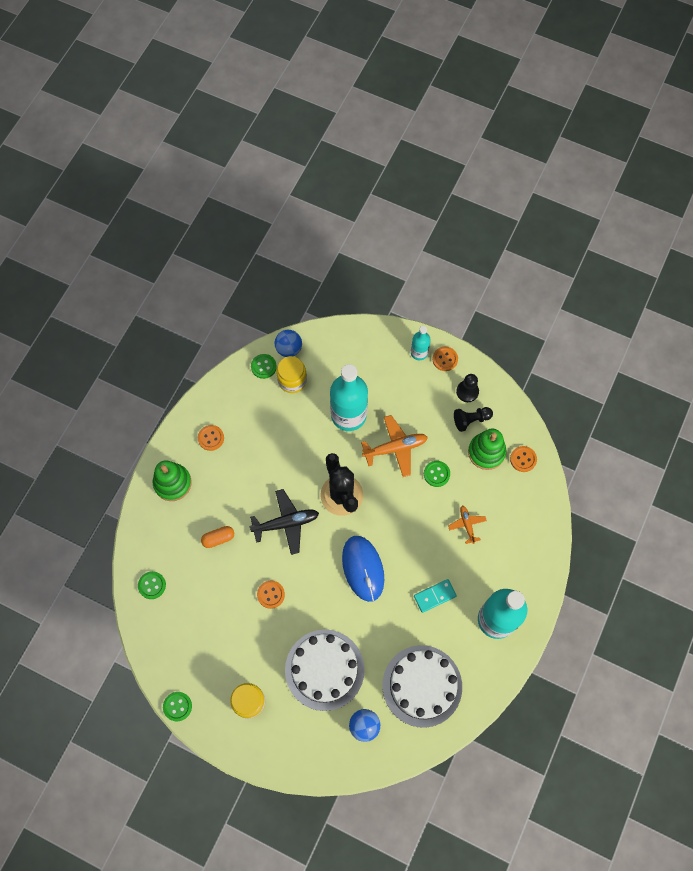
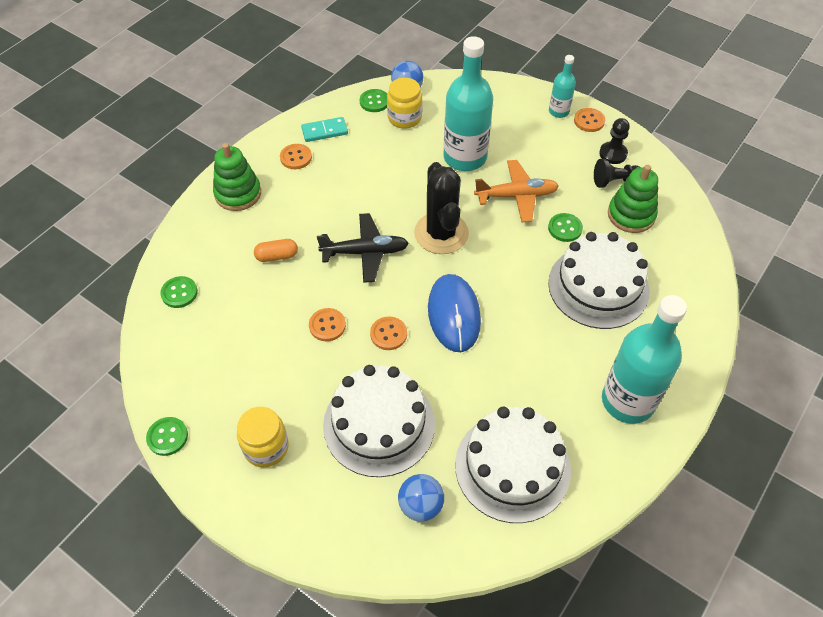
camera: 10 degrees right, 15 degrees down
(434, 596) = (545, 360): turquoise domino -> turquoise domino (324, 131)
(467, 525) = (598, 287): orange plane -> white cake
(523, 459) = (678, 228): orange button -> orange button (388, 334)

